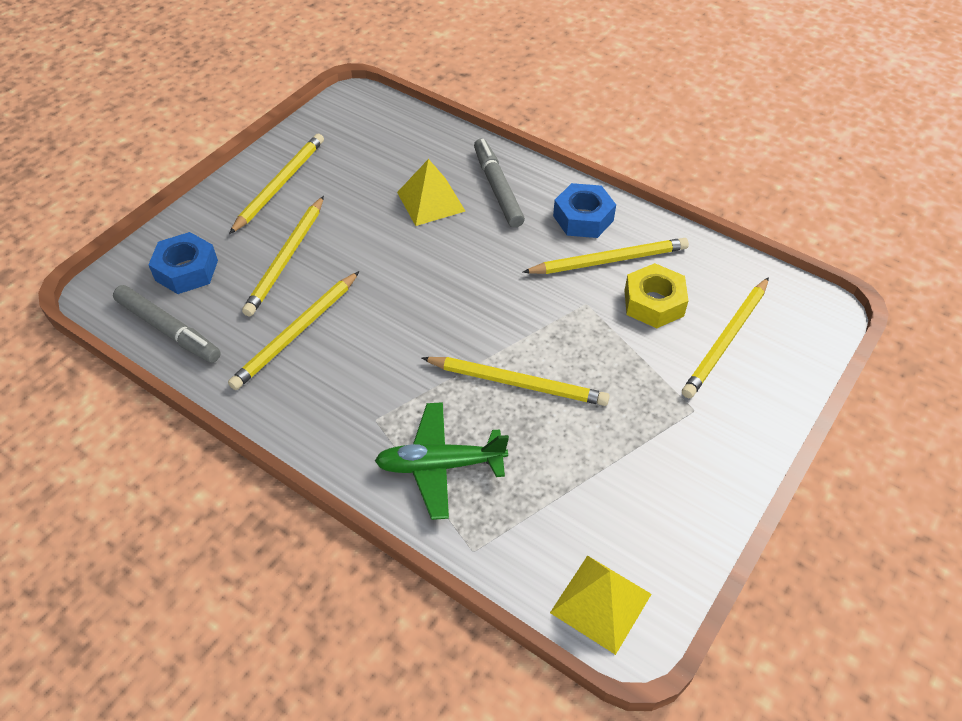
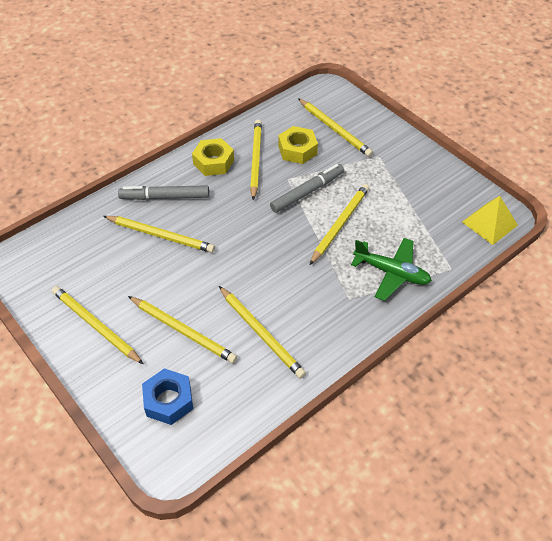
camera: 75 degrees left, 0 degrees up
(168, 330) = (230, 417): grey marker -> grey marker (307, 192)
(431, 201) = (161, 235): yellow pyramid -> yellow pencil
(440, 465) = (391, 273): green plane -> green plane turned 75 degrees counterclockwise
(583, 218) = (213, 162): blue nut -> yellow nut

